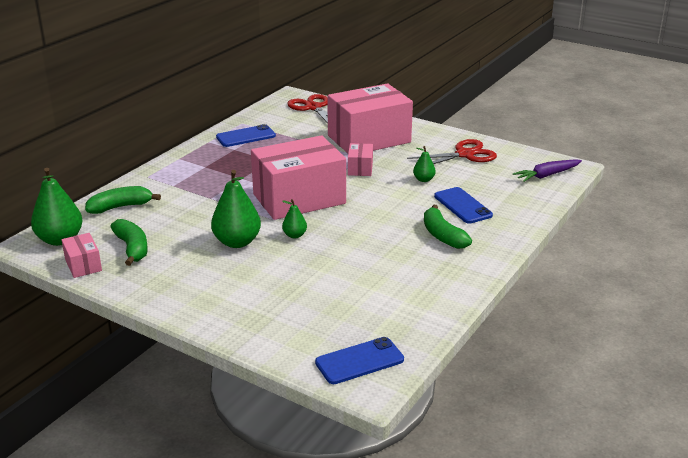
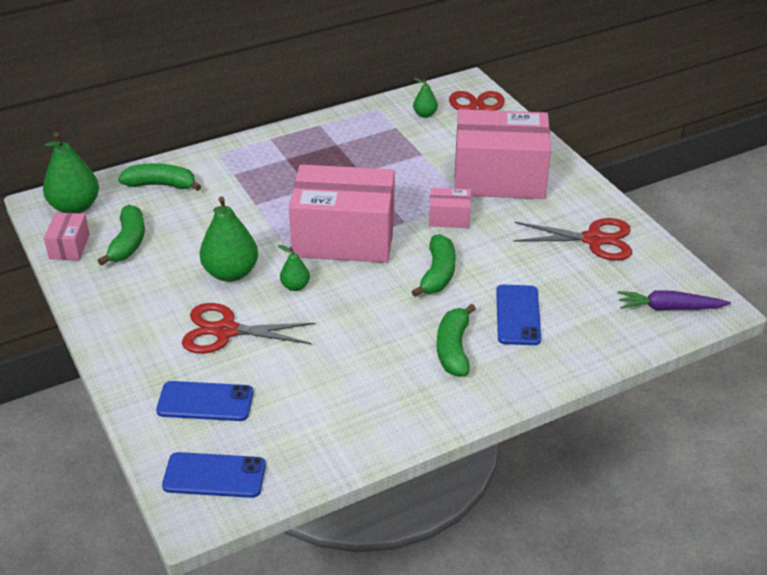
camera: 30 degrees right, 10 degrees up
(246, 136) = (364, 130): blue phone -> blue phone (205, 402)
(271, 276) = (225, 331): none -> red scissors
(360, 168) = (449, 218): pink box -> pink box turned 60 degrees clockwise
(387, 200) = (438, 274): none -> green banana
(423, 179) = (508, 260): green pear -> green pear (425, 114)

